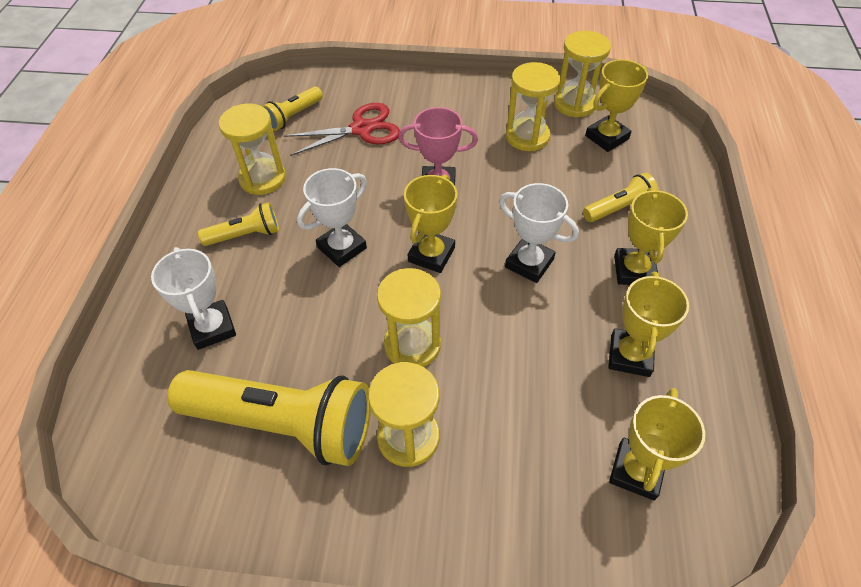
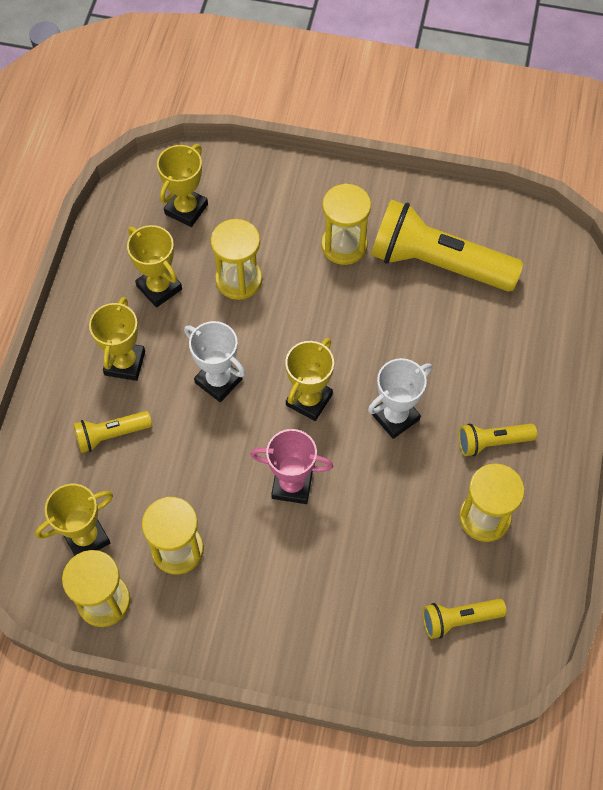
camera: 175 degrees left, 10 degrees up
(212, 328) = (507, 346): white trophy -> none
(293, 116) = (458, 619): yellow flashlight -> yellow flashlight turned 150 degrees counterclockwise
(362, 129) = (373, 585): red scissors -> none
(412, 345) = (335, 314): yellow hourglass -> yellow hourglass (239, 280)
(630, 356) = (159, 288): yellow trophy -> yellow trophy turned 60 degrees counterclockwise

